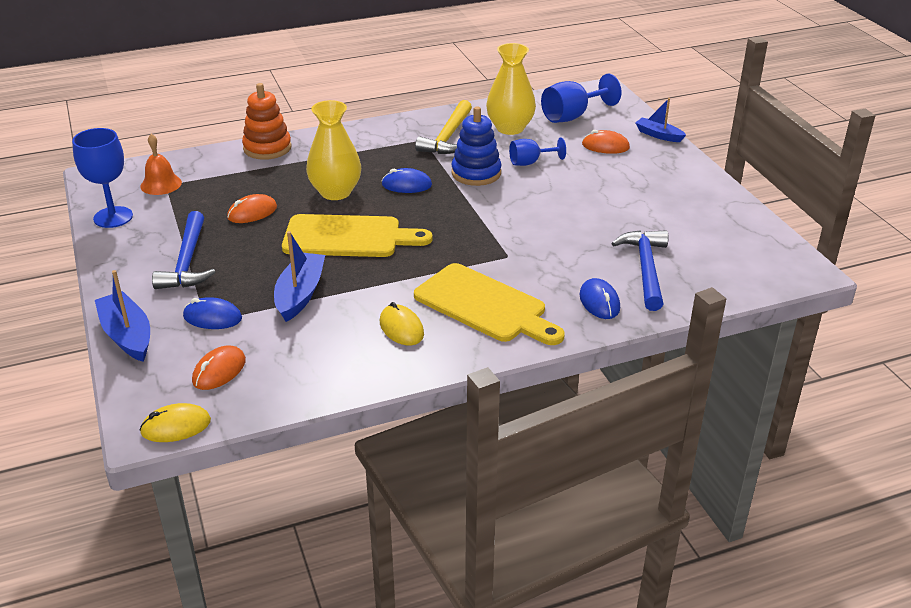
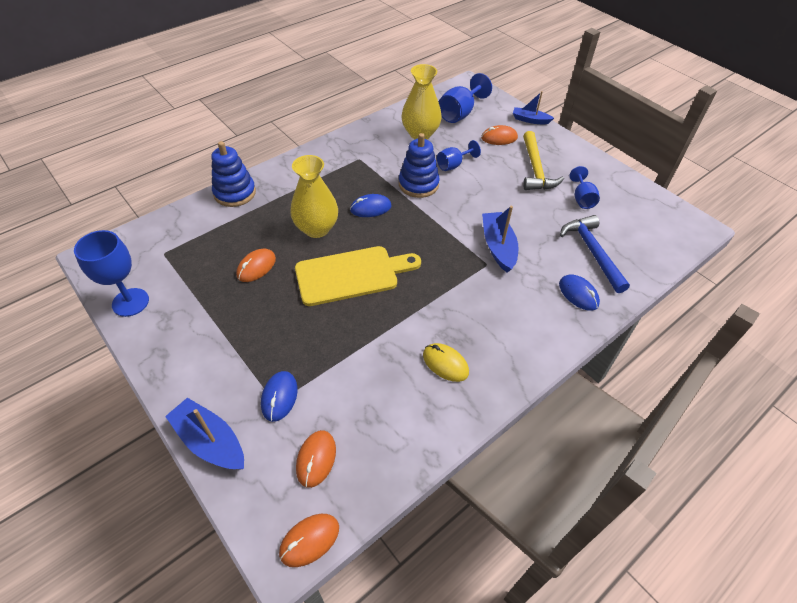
camera: 20 degrees left, 15 degrees up
(161, 184) = (158, 253): orange bell -> none
(176, 426) = (309, 540): yellow mouse -> orange mouse
(187, 261) = (225, 337): blue hammer -> none
(212, 317) = (279, 397): blue mouse -> blue mouse turned 75 degrees counterclockwise
(267, 148) = (235, 193): orange stacking toy -> blue stacking toy
(300, 294) = (343, 349): blue boat -> blue boat (498, 247)
(448, 137) = (378, 152): yellow hammer -> yellow hammer (535, 169)
(485, 306) = (497, 321): yellow cutting board -> none
(670, 219) = (582, 199): none -> blue goblet

